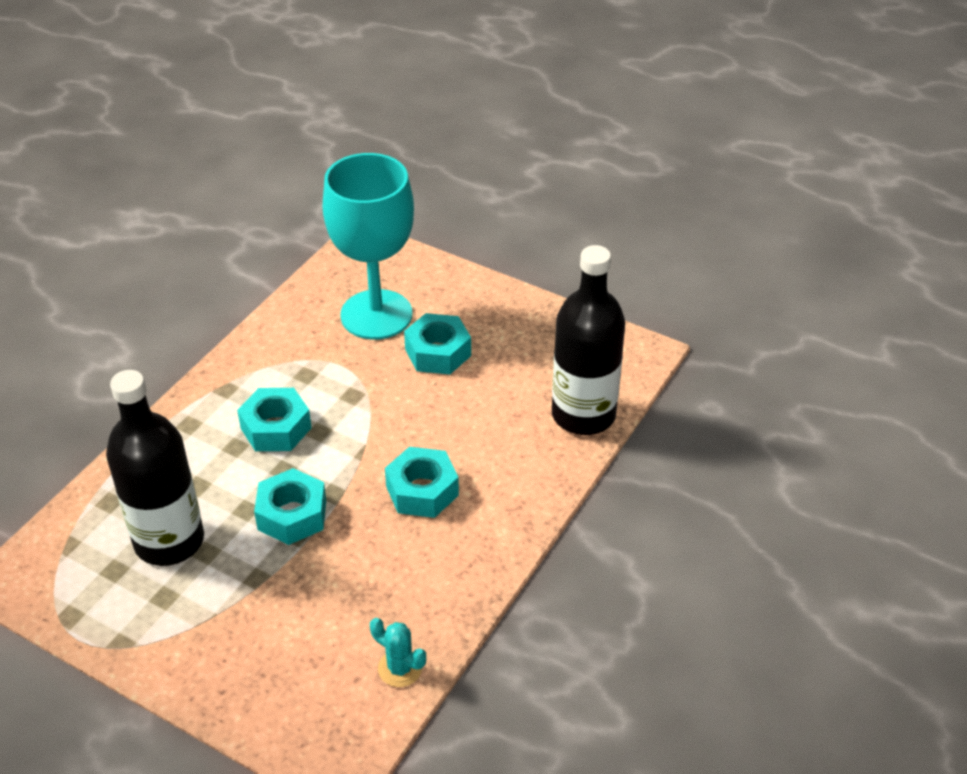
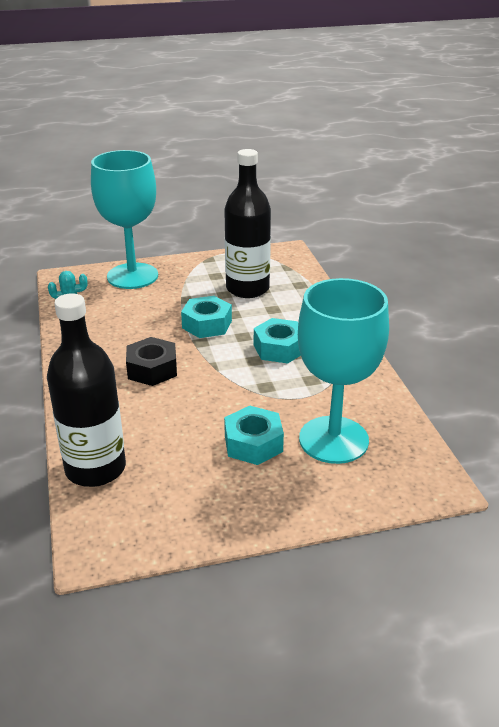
camera: 135 degrees right, 10 degrees down
(254, 684) = (132, 276): none -> turquoise goblet
(422, 491) = (152, 369): turquoise nut -> black nut

